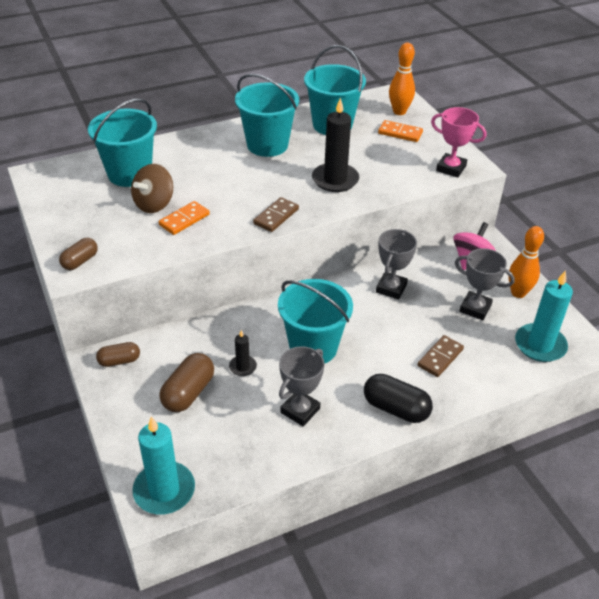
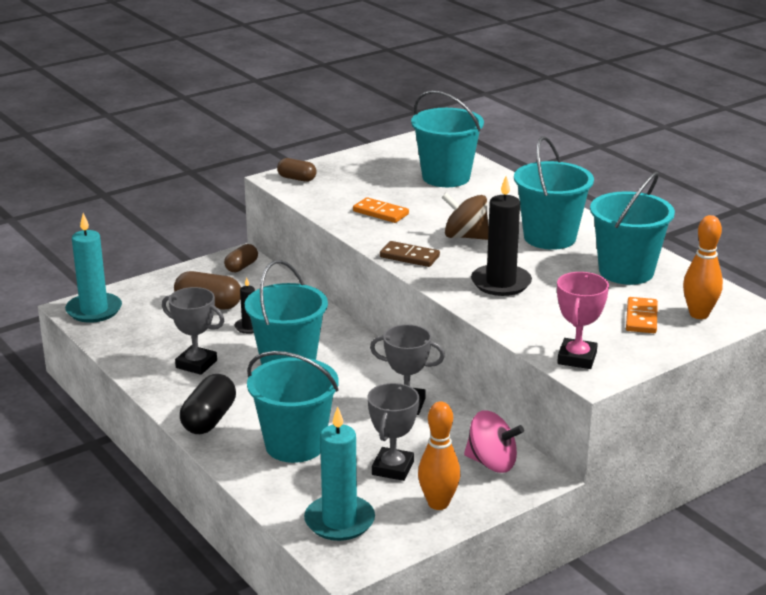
camera: 80 degrees right, 15 degrees down
(119, 361) = (241, 267): brown capsule -> brown capsule turned 60 degrees clockwise
(154, 204) = (399, 196): brown spinning top -> brown spinning top (465, 237)
(440, 358) = (295, 445): brown domino -> turquoise bucket

